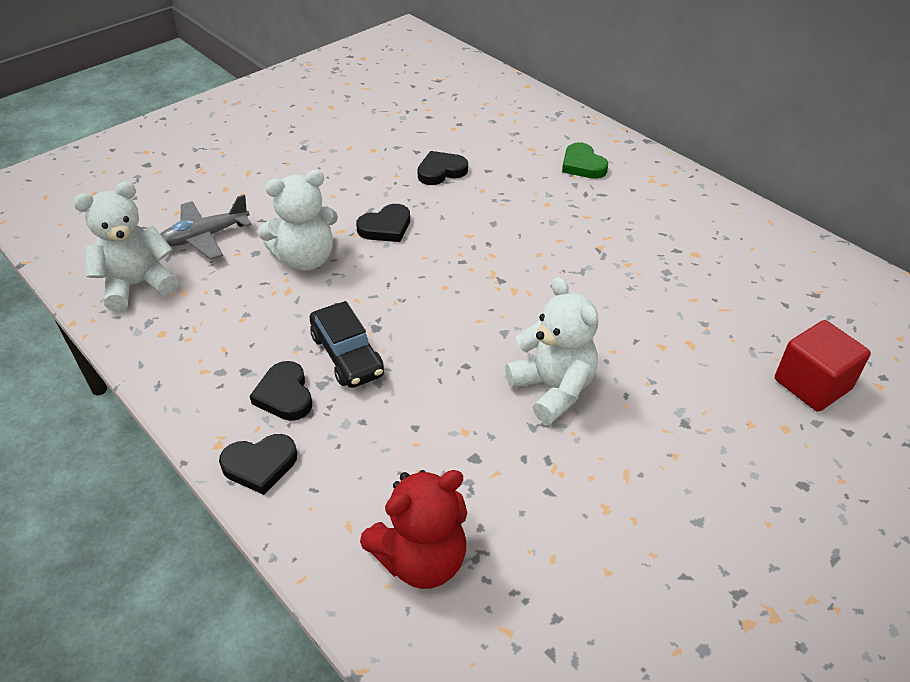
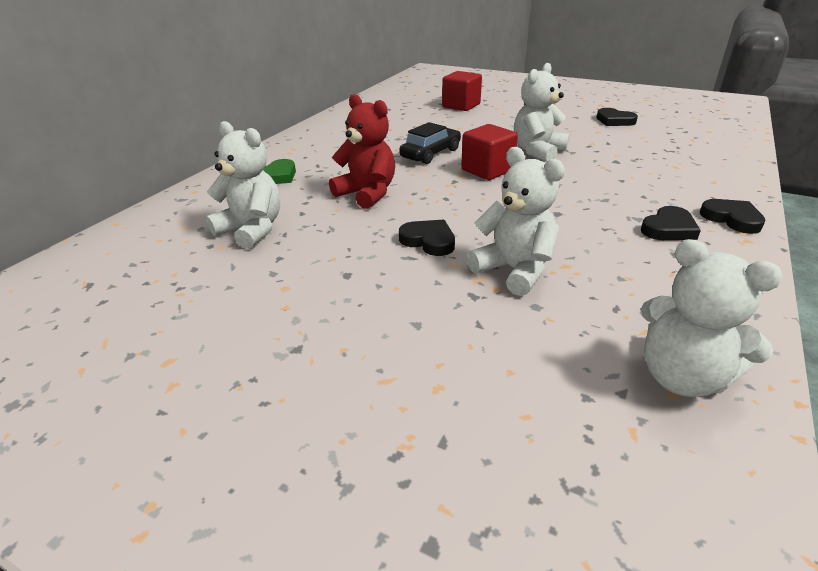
camera: 110 degrees left, 10 degrees down
(205, 237) = (548, 358): grey plane -> none
(347, 355) = (599, 216): black car -> black car (431, 154)
(421, 559) = (695, 161): red teddy bear -> red teddy bear (367, 193)
(441, 171) = (314, 235): black heart -> black heart (614, 121)
(472, 143) = (252, 230): none -> white teddy bear
(515, 316) = (487, 170): none -> red cube

